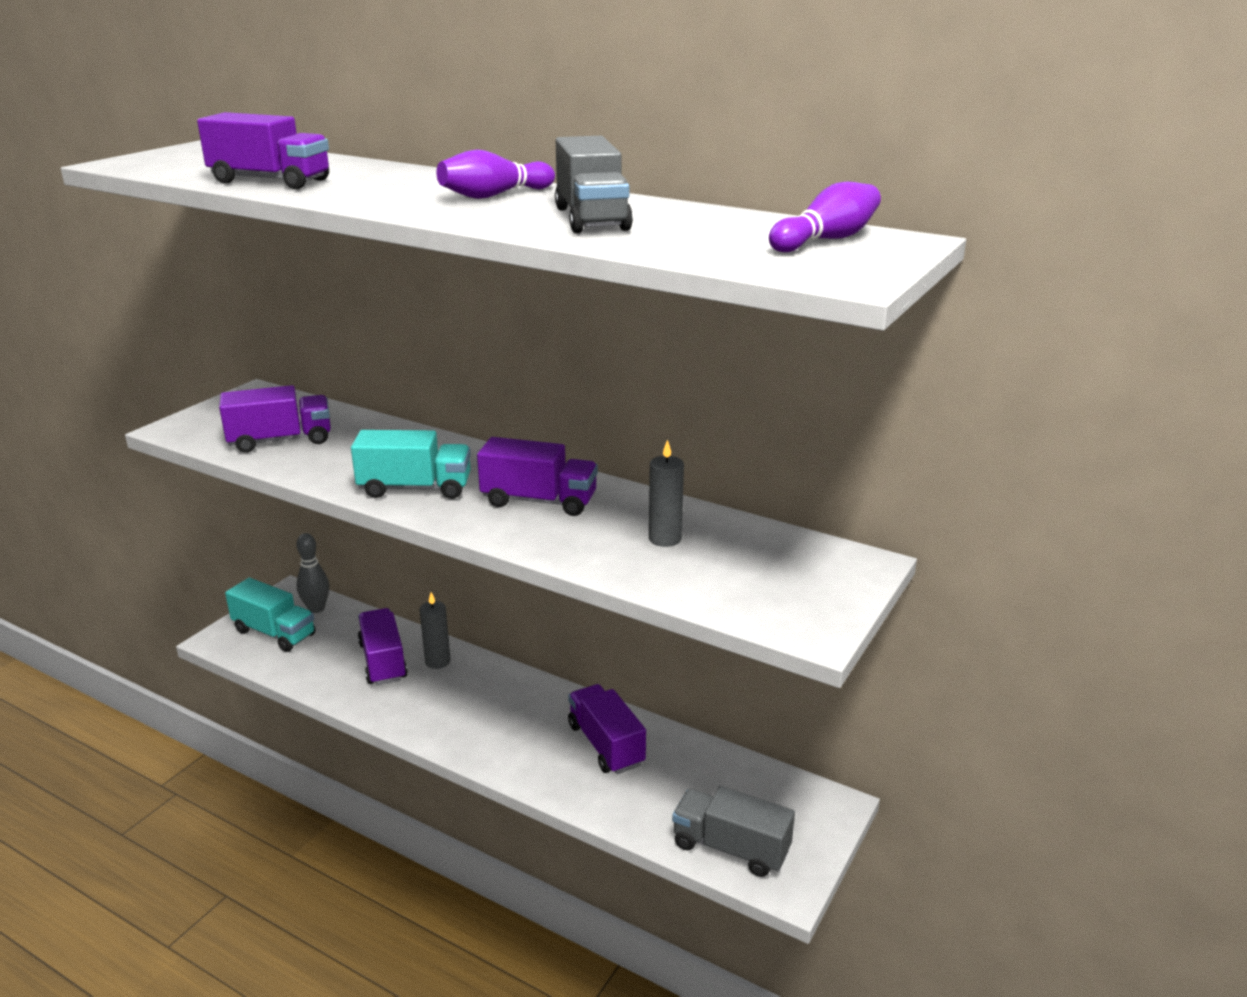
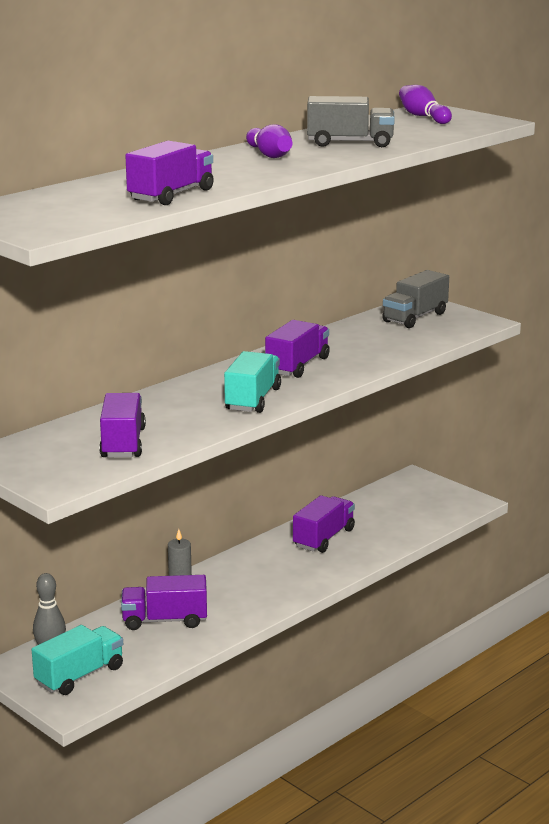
camera: 75 degrees left, 5 degrees down
(605, 745) = (323, 538): purple truck -> purple truck turned 135 degrees clockwise
(665, 539) = (369, 339): grey candle -> none
(730, 848) = (439, 512): grey truck -> grey truck (415, 317)

